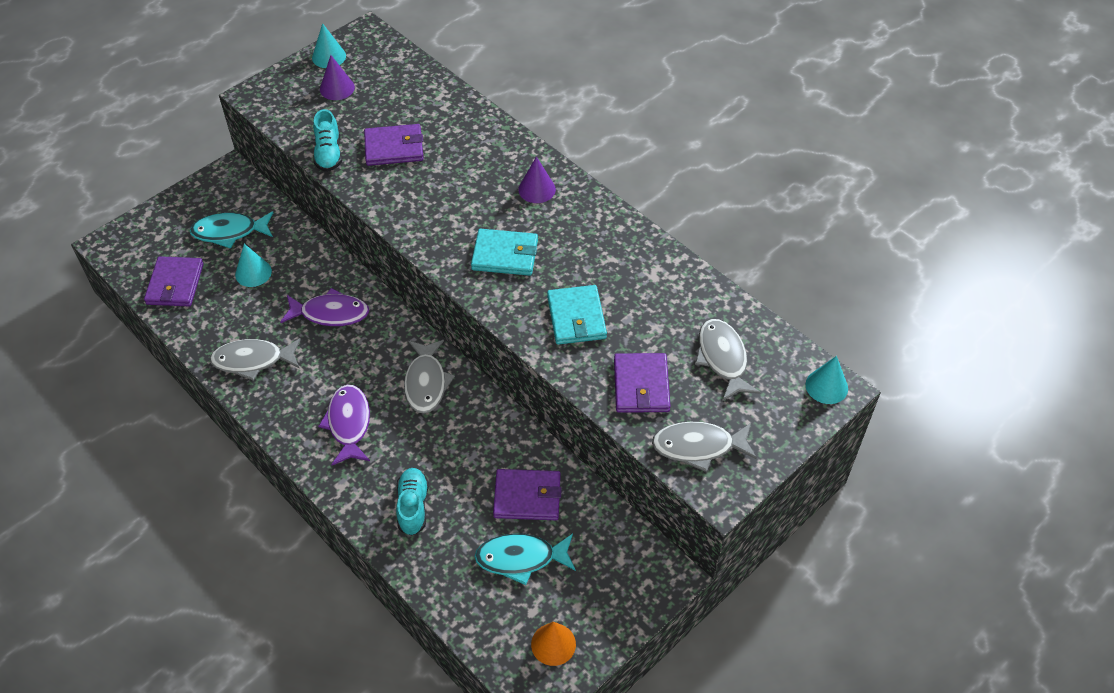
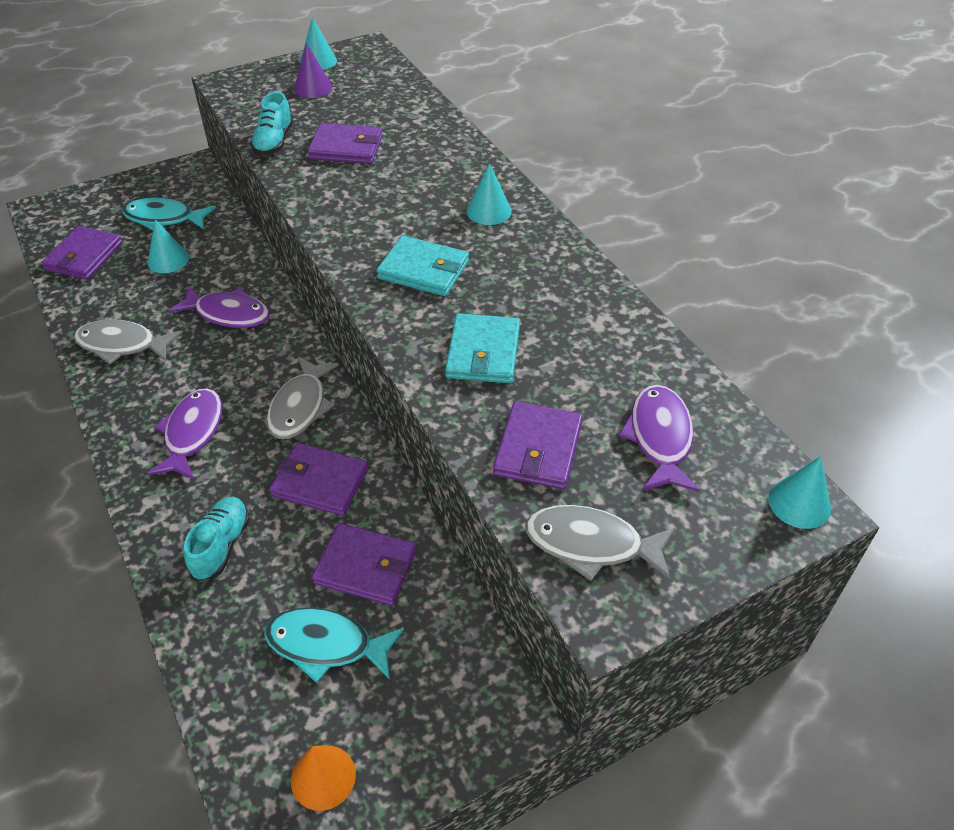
camera: 15 degrees right, 5 degrees down
(467, 440) = (320, 482): none -> purple wallet
(537, 189) = (489, 211): purple cone -> turquoise cone
(723, 359) = (659, 438): grey fish -> purple fish

